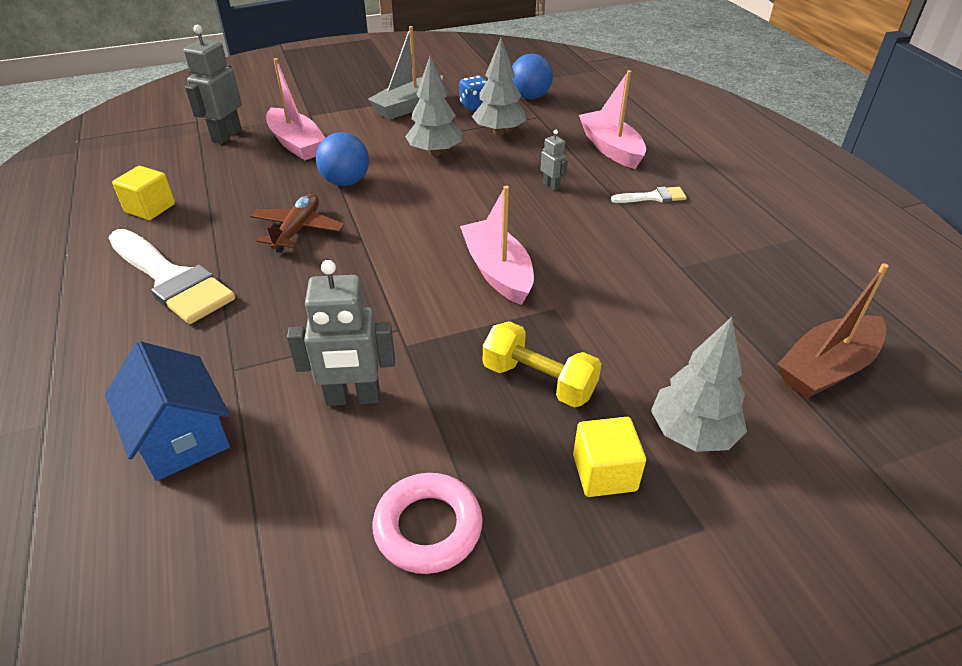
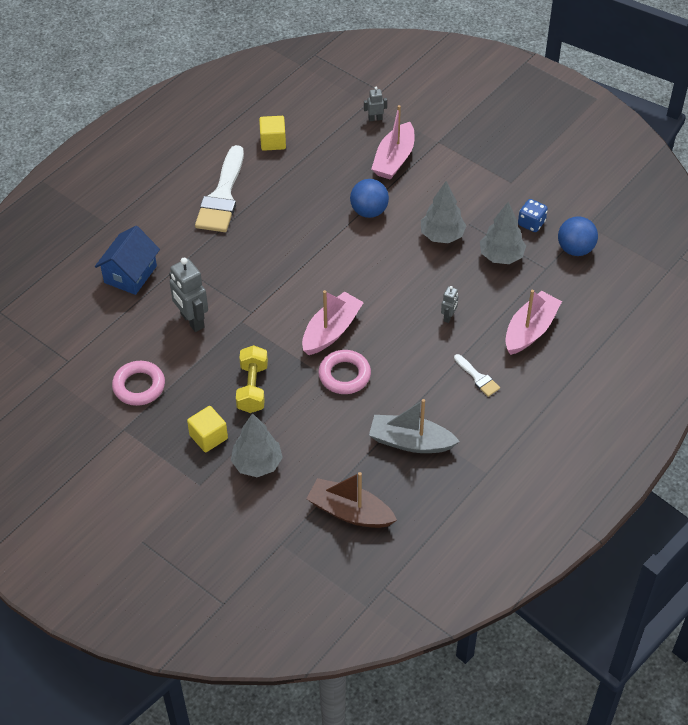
camera: 60 degrees right, 10 degrees up
(226, 136) = (375, 119): grey robot -> grey robot, size x0.51
(298, 230) = (302, 219): brown plane -> none
(408, 106) = (496, 187): grey boat -> grey boat (410, 442)
(580, 287) = (344, 375): none -> pink ring

